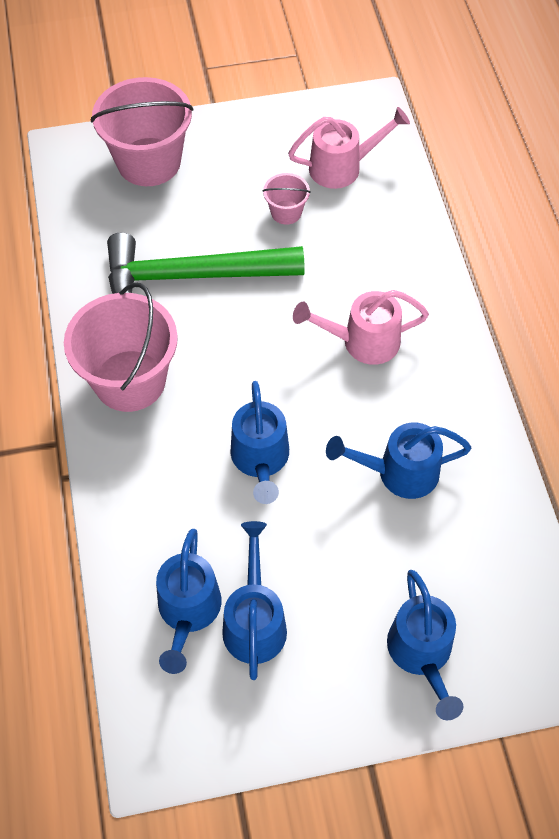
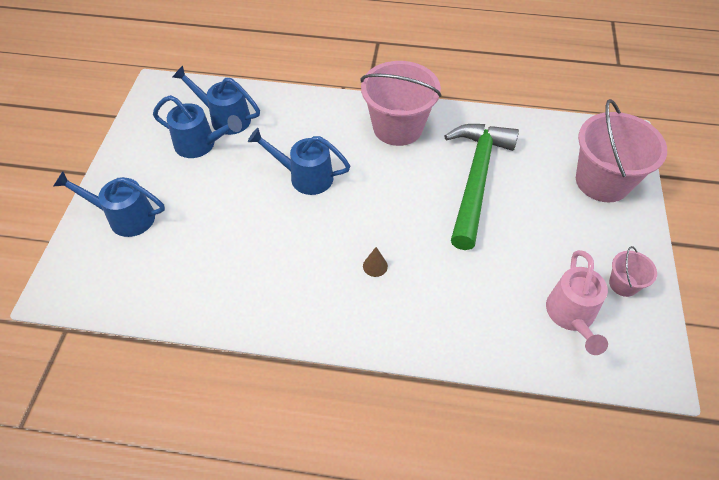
camera: 110 degrees right, 5 degrees down
(286, 212) = (526, 256): pink bucket -> pink bucket (623, 284)
(362, 342) = (375, 266): pink watering can -> brown cone
(398, 472) = (253, 250): blue watering can -> none

